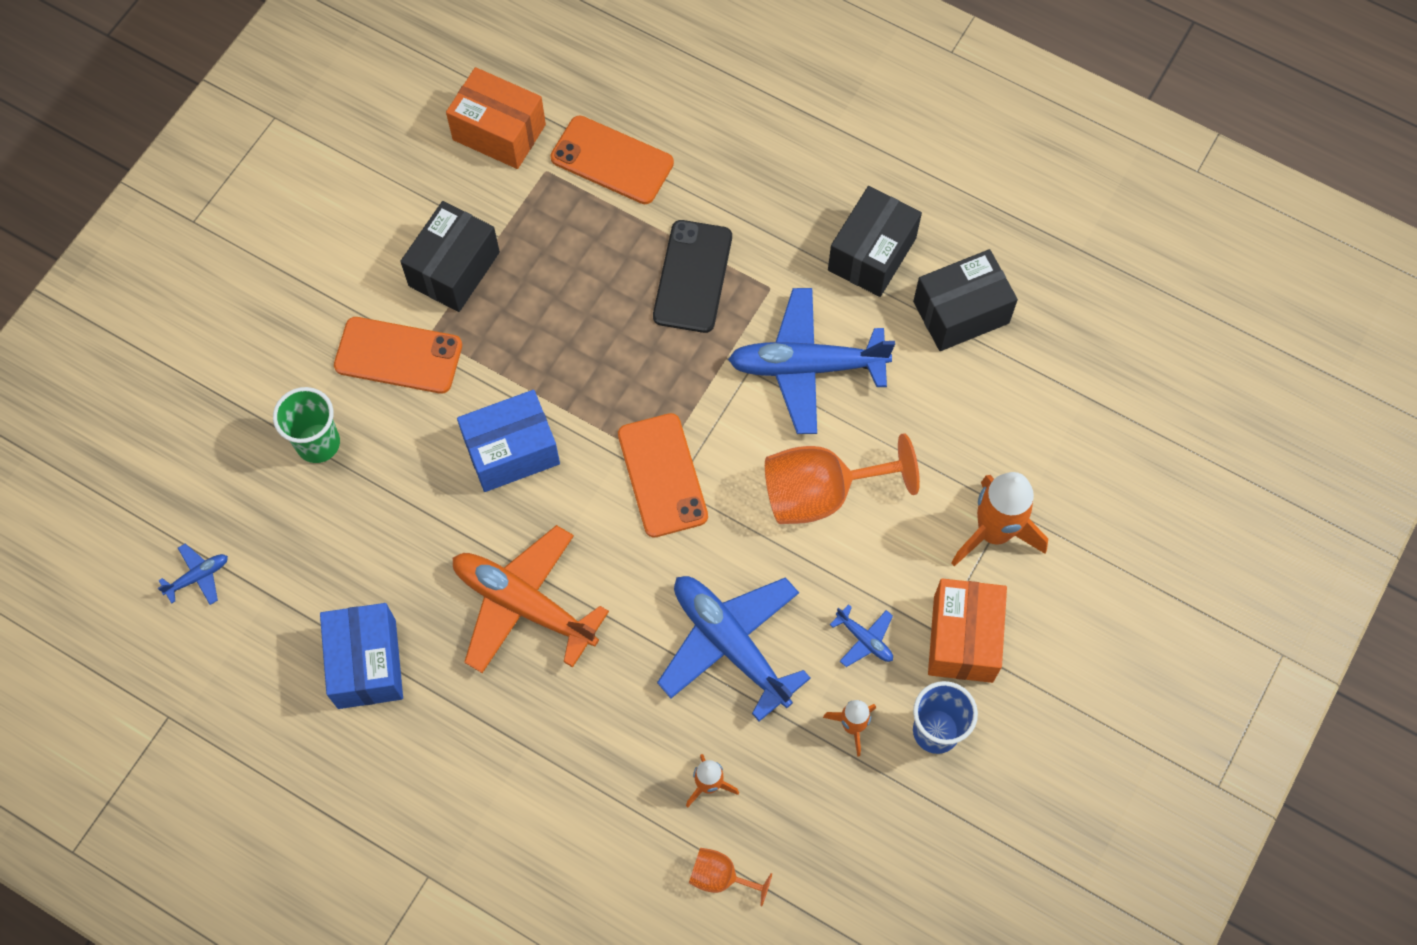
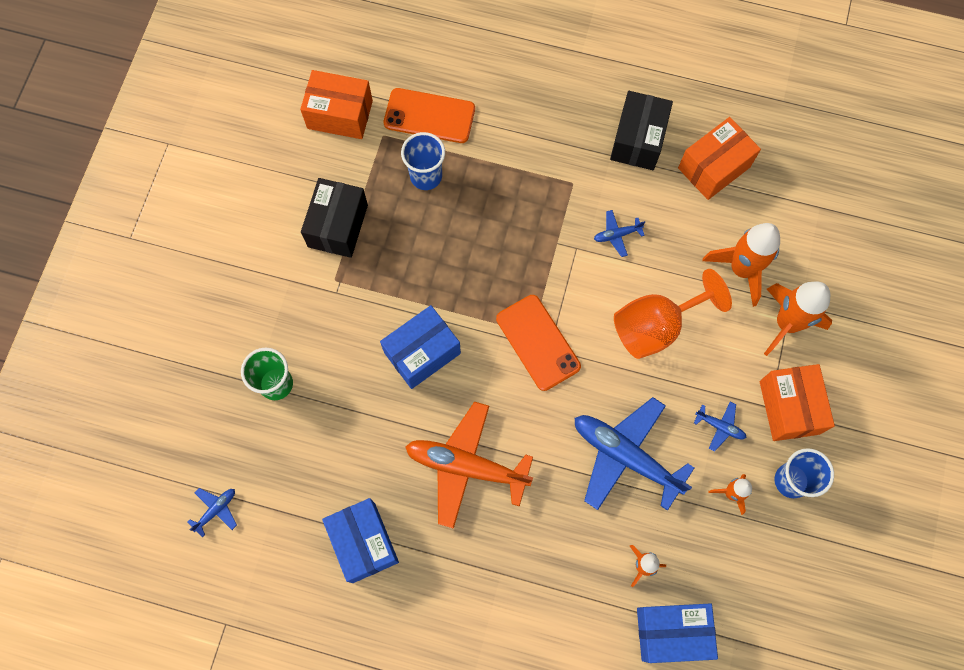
camera: 15 degrees left, 5 degrees up
(398, 355) = (316, 302): orange phone -> none
(584, 234) = (426, 176): none -> blue cup
(692, 276) = (514, 188): black phone -> none
(720, 877) = (672, 632): orange goblet -> blue box
(806, 366) = (617, 235): blue plane -> blue plane, size x0.43
(956, 450) = (741, 269): none -> orange rocket
(961, 312) = (714, 167): black box -> orange box

